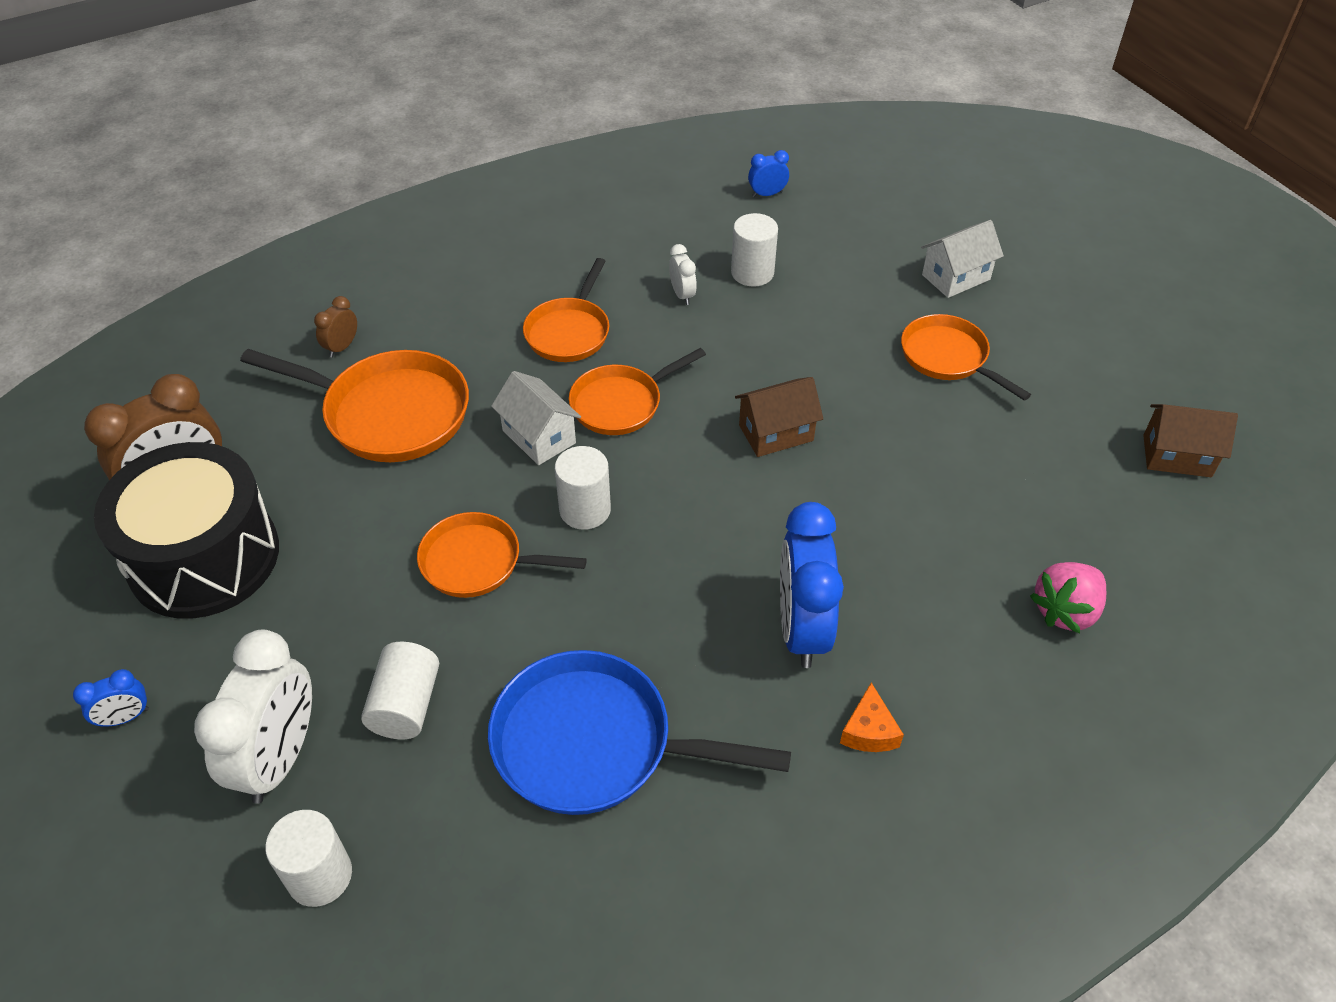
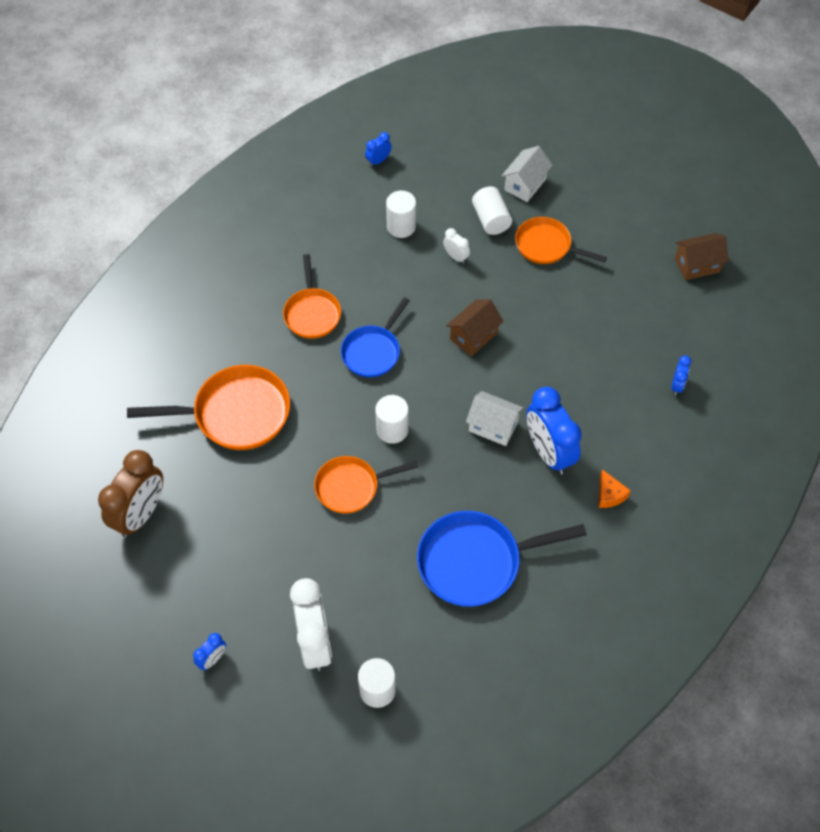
camera: 25 degrees left, 10 degrees up
(204, 557) = (188, 550): black drum -> none
(342, 347) = (174, 379): brown clock -> none
(406, 705) = (363, 584): white cylinder -> white cylinder (491, 219)
(539, 436) = (337, 393): white house -> white house (493, 426)
(621, 403) = (373, 351): orange pan -> blue pan
(682, 295) = (367, 259): white clock -> white clock (456, 257)
(1065, 611) = (677, 385): pink strawberry -> blue clock

